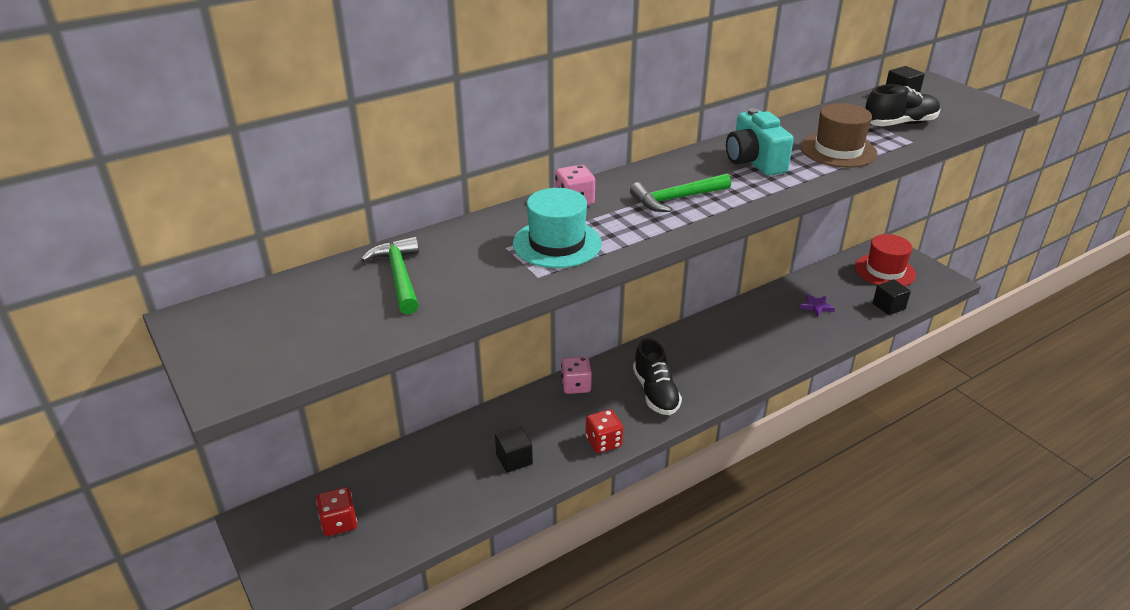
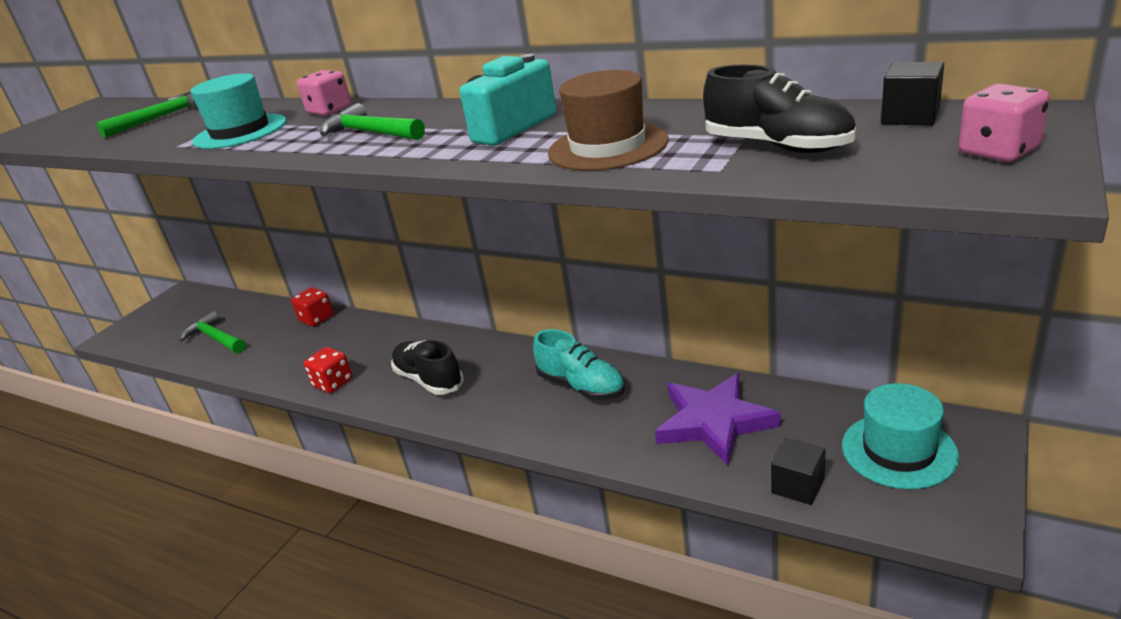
camera: 65 degrees right, 5 degrees down
(339, 522) = (186, 319): red dice -> red dice (317, 319)
(419, 504) = (215, 338): none -> green hammer
(514, 459) = (287, 352): black cube -> none
(576, 386) = (408, 336): pink dice -> pink dice (998, 151)
(655, 393) = (429, 380): black shoe -> black shoe turned 90 degrees clockwise
(735, 334) = (581, 386): none -> turquoise shoe
(816, 306) = (714, 422): purple star -> purple star, size x2.32
(885, 271) = (898, 450): red hat -> turquoise hat

